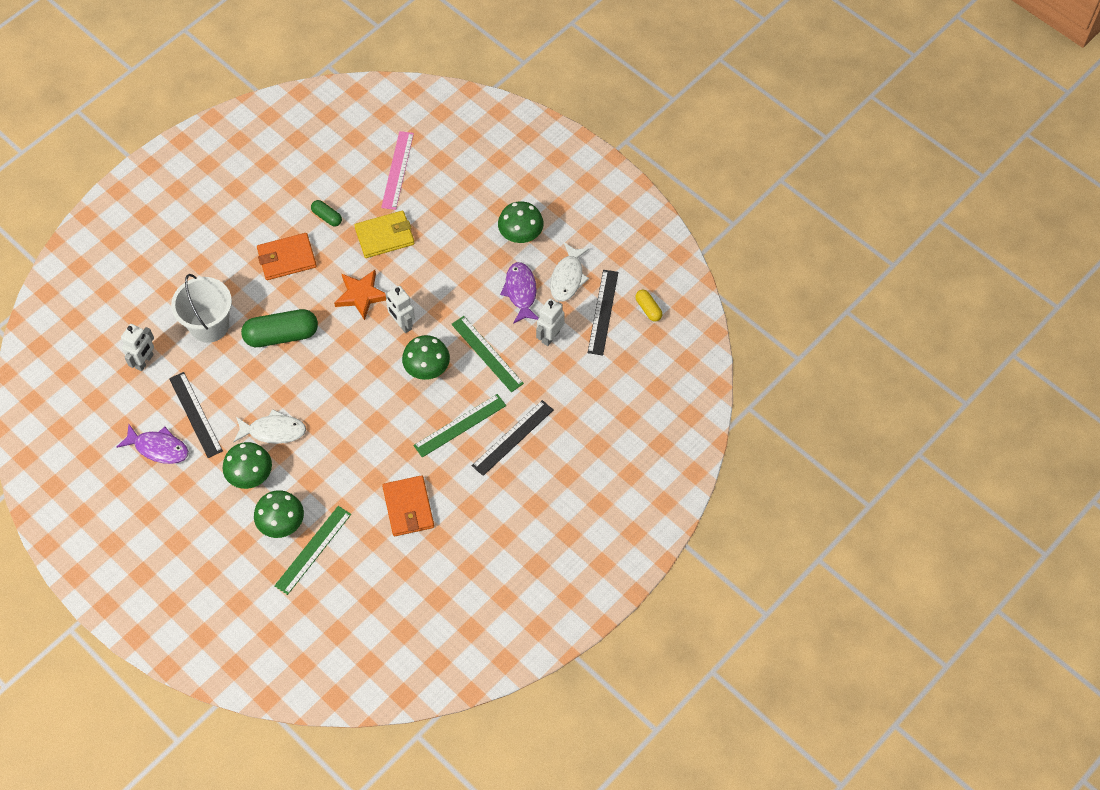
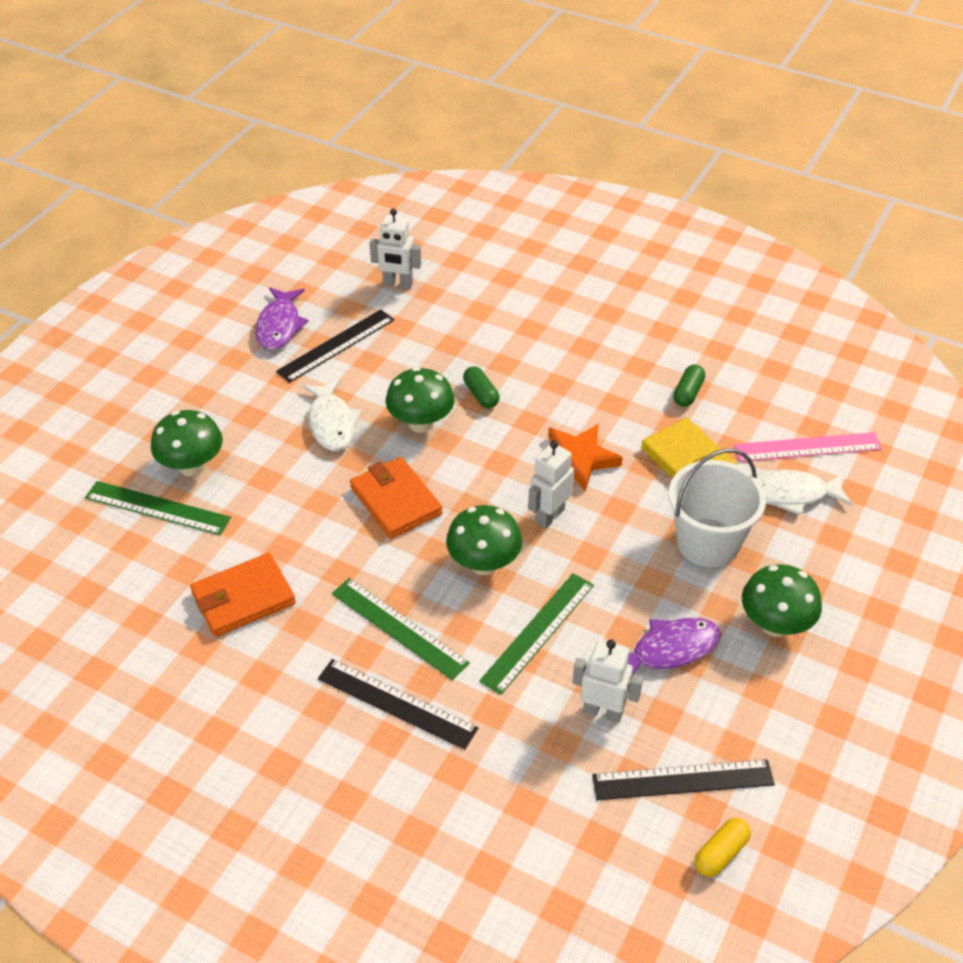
camera: 75 degrees right, 15 degrees down
(209, 325) = (470, 325): white bucket -> white bucket (708, 543)
(250, 476) = (259, 418): green mushroom -> green mushroom (421, 423)
(281, 335) = (481, 394): green capsule -> green capsule, size x0.50
(286, 258) = (602, 370): orange wallet -> orange wallet (396, 501)
(567, 278) = (726, 710): white fish -> white fish (790, 494)

